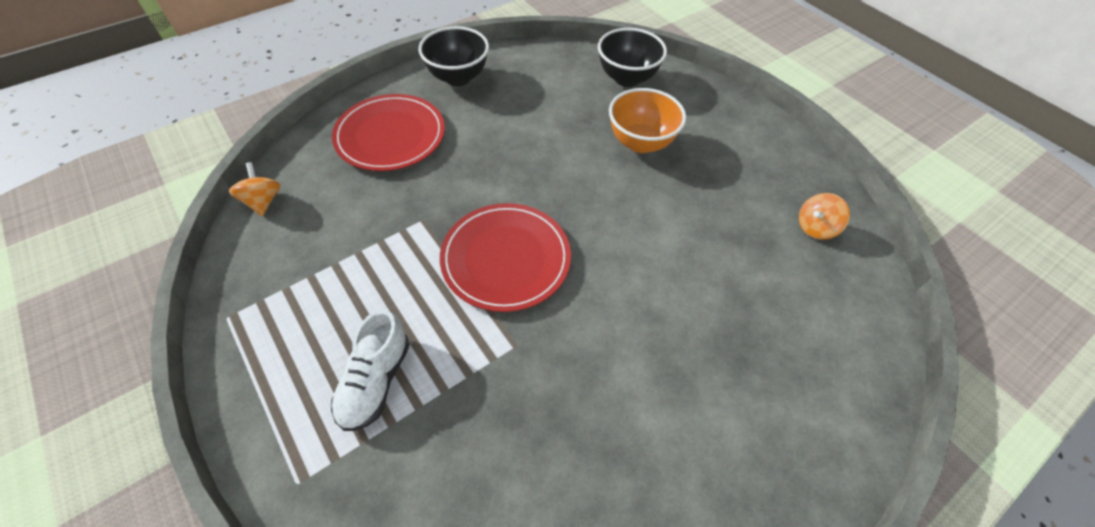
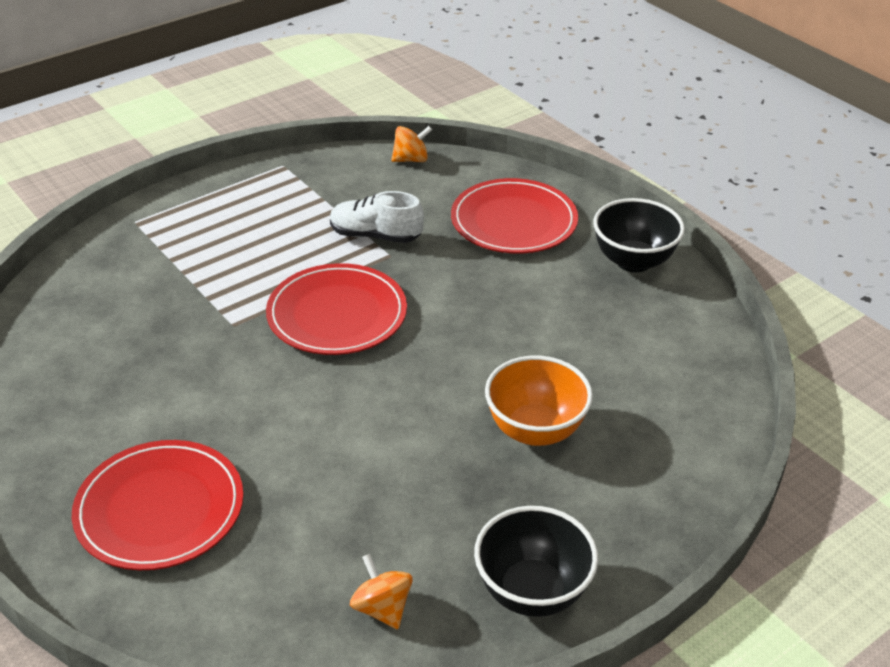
camera: 90 degrees right, 15 degrees down
(375, 381) = (210, 247): white shoe -> white shoe (375, 235)
(626, 78) = (679, 423): black bowl -> black bowl (532, 592)
(764, 382) = (160, 509): none -> red plate

